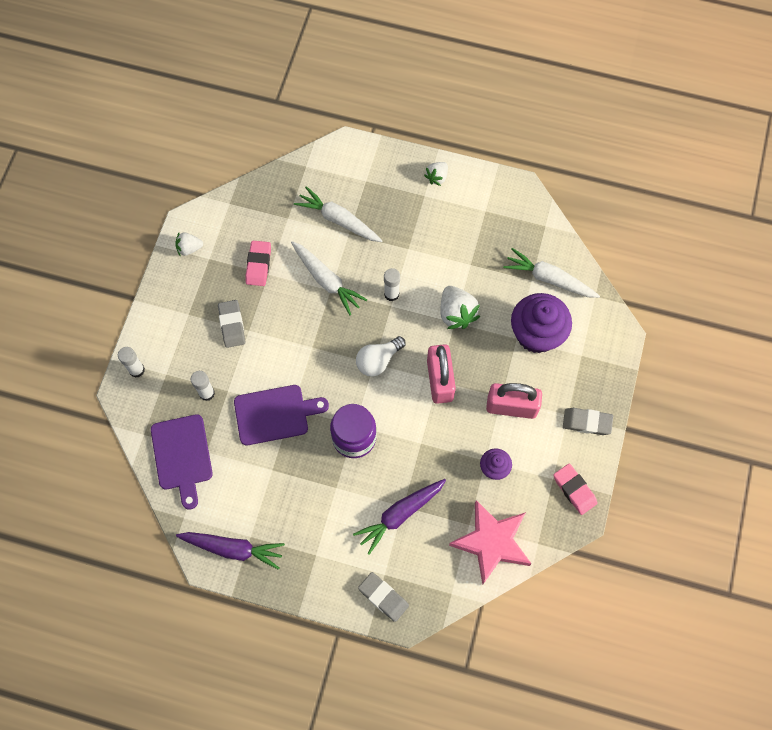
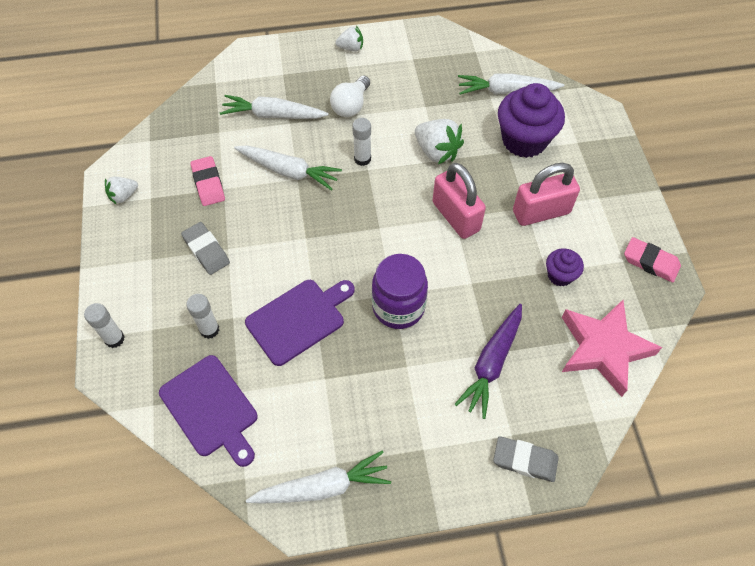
camera: 25 degrees left, 10 degrees down
(233, 548) = (322, 487): purple carrot -> white carrot
(378, 361) = (382, 223): white light bulb -> white light bulb (351, 106)
(437, 177) = (351, 48): white strawberry -> white strawberry turned 105 degrees counterclockwise
(587, 422) = (621, 197): grey eraser -> none

